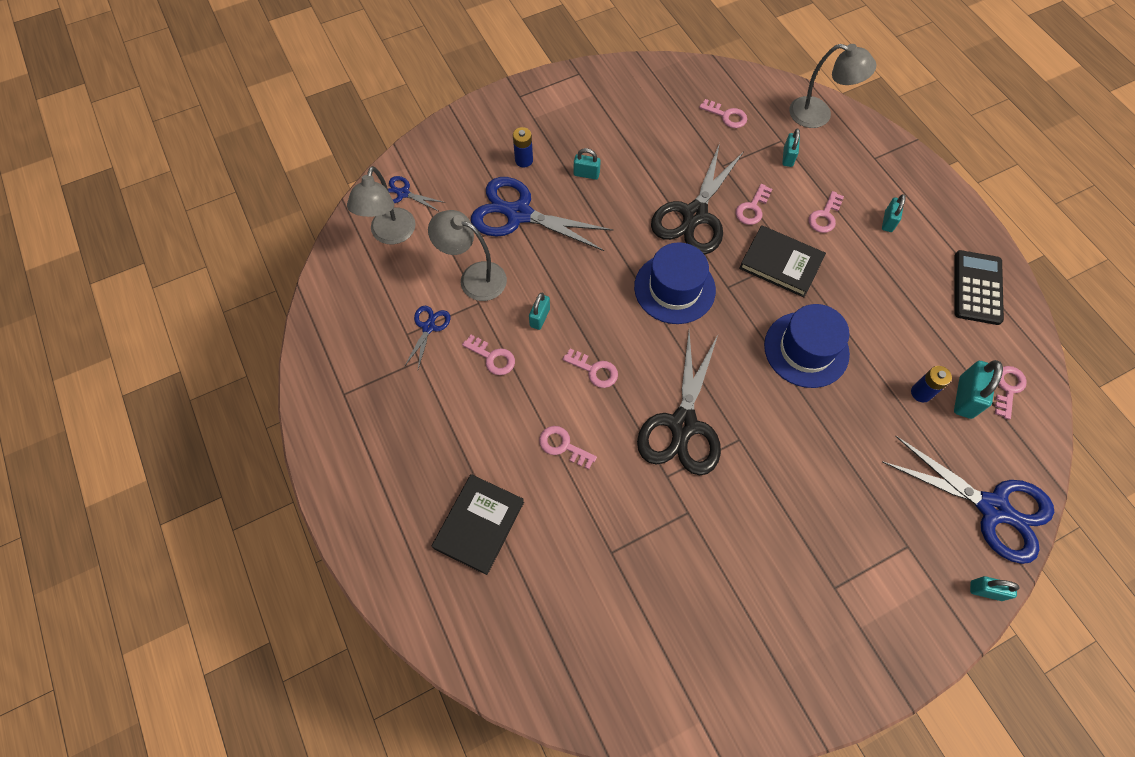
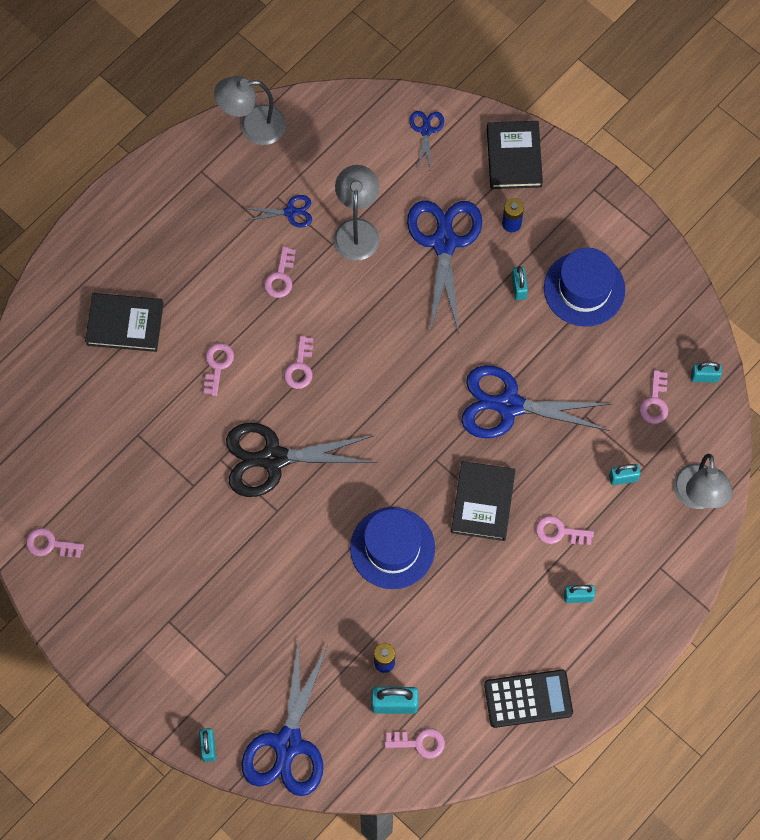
camera: 70 degrees right, 5 degrees up
(390, 234) = (375, 139): grey lamp -> grey lamp (253, 126)
(462, 139) = (514, 157): none -> black book
(540, 317) = (336, 302): turquoise padlock -> turquoise padlock (704, 377)
(674, 288) = (414, 411): blue hat -> blue hat (584, 289)
(694, 215) = (509, 405): black scissors -> blue scissors
(752, 208) = (540, 458): pink key -> pink key (50, 544)

